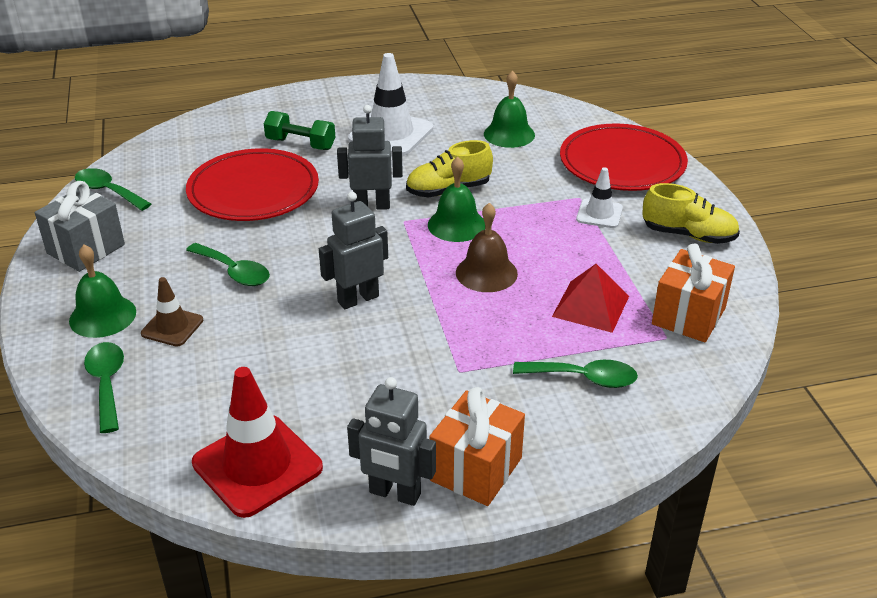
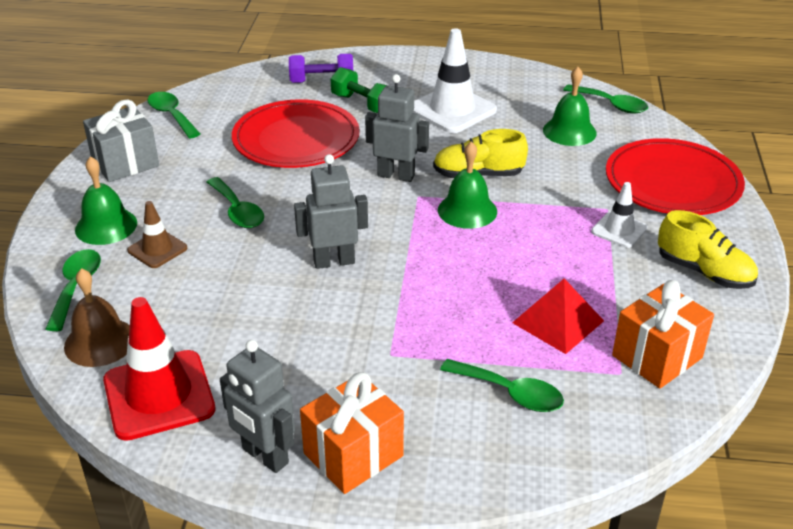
camera: 20 degrees right, 0 degrees up
(247, 129) = (322, 81): none -> purple dumbbell
(486, 273) = (470, 264): brown bell -> brown bell (100, 342)
(532, 103) = (611, 105): none -> green spoon

